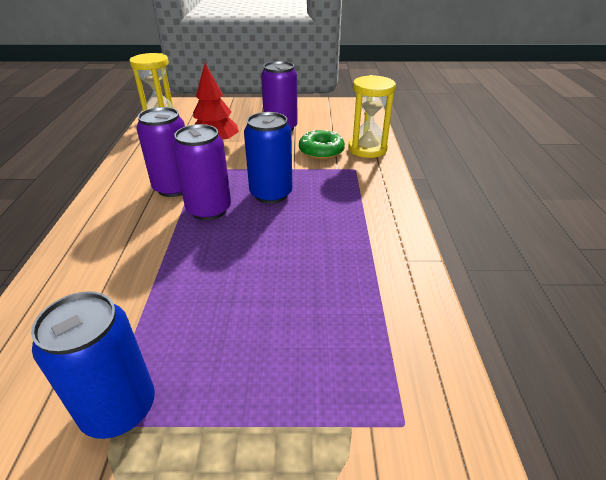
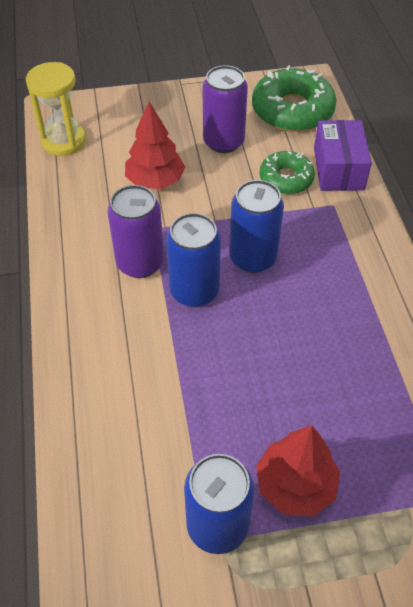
camera: 10 degrees left, 15 degrees up
(209, 210) = (194, 291): purple can -> blue can
(226, 380) = (295, 485): none -> red tree
(342, 117) = (292, 110): none -> green donut
(367, 149) = (338, 168): yellow hourglass -> purple box

